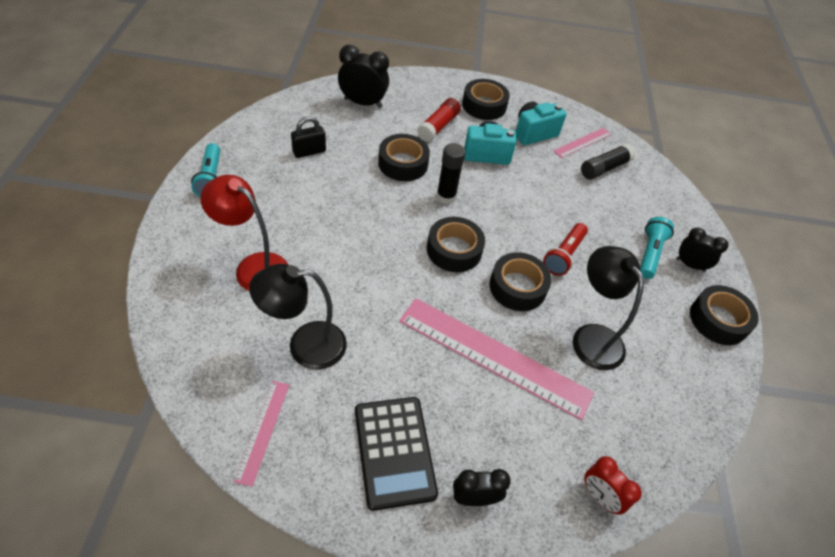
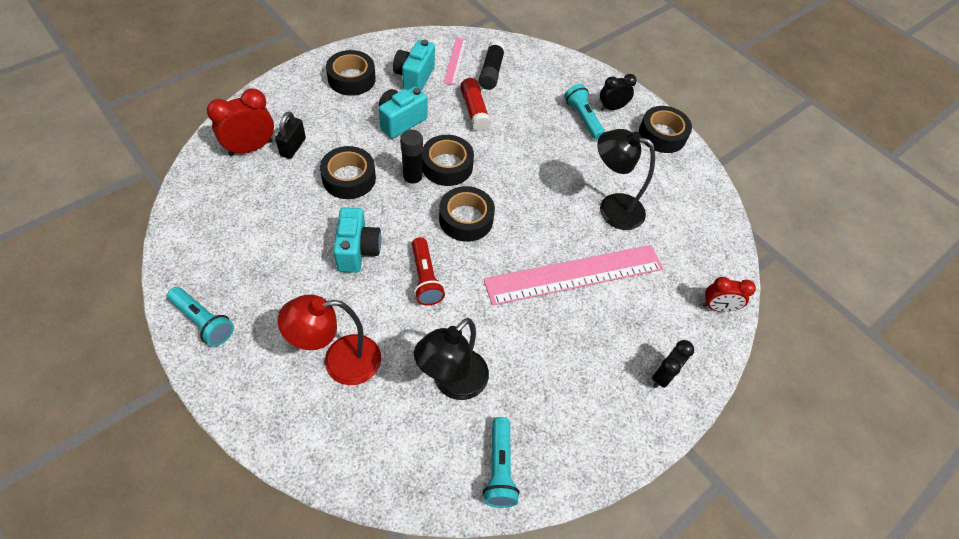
camera: 45 degrees left, 5 degrees up
(263, 431) = (499, 468): pink ruler -> turquoise flashlight
(309, 152) = (260, 228): black padlock -> black padlock (293, 147)
(351, 211) = (357, 250): none -> turquoise camera
(363, 103) = (251, 148): black clock -> red clock
(394, 452) = (591, 395): black calculator -> none
(438, 126) = (338, 124): red glue stick -> red glue stick (474, 111)
(517, 287) = (535, 211): black tape -> black tape (447, 166)
(564, 255) = (537, 163): red flashlight -> red flashlight (425, 278)

